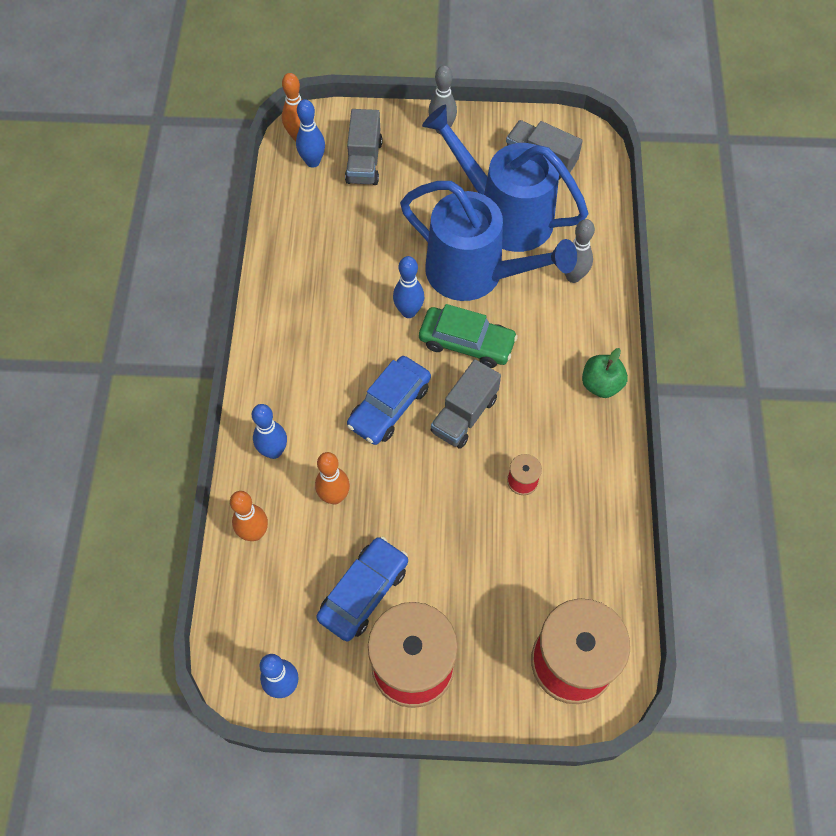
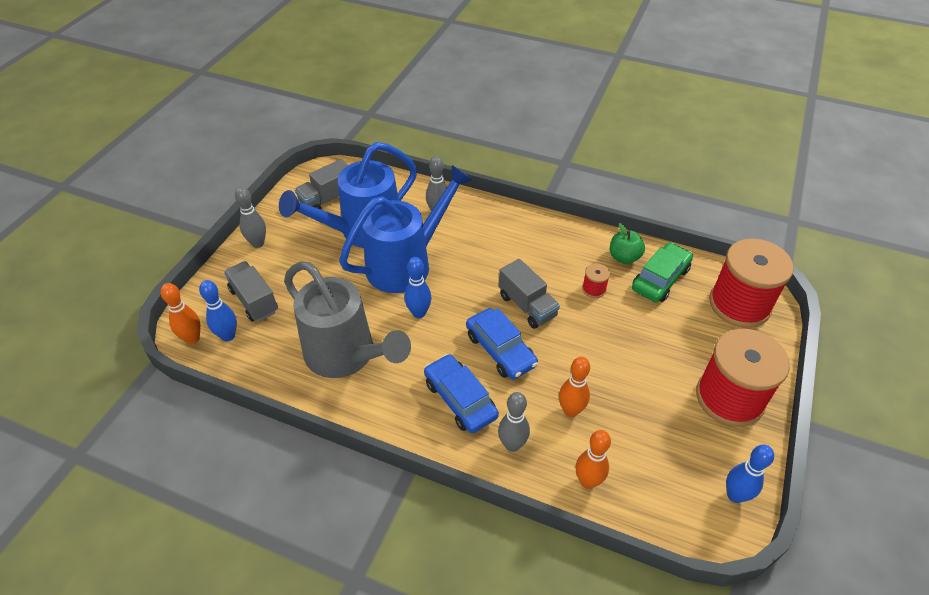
camera: 70 degrees left, 15 degrees down
(274, 451) = (512, 445): blue bowling pin -> grey bowling pin
(327, 268) = (346, 356): none -> grey watering can
(364, 162) = (254, 301): grey truck -> grey truck turned 150 degrees counterclockwise
(364, 592) = (662, 414): blue car -> blue car (460, 399)
(466, 343) = (465, 286): green car -> green car (660, 279)
(601, 384) = (532, 225): green apple -> green apple (624, 257)

